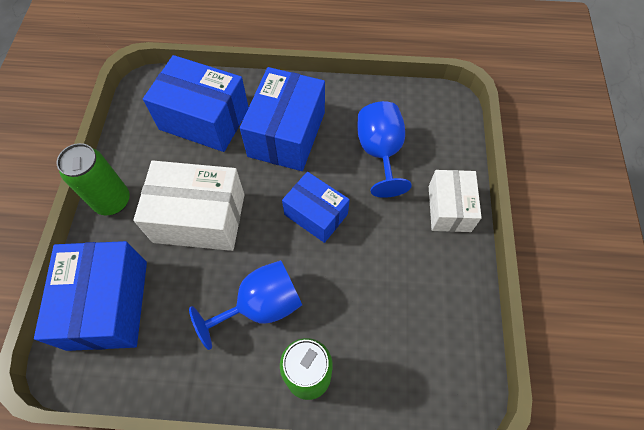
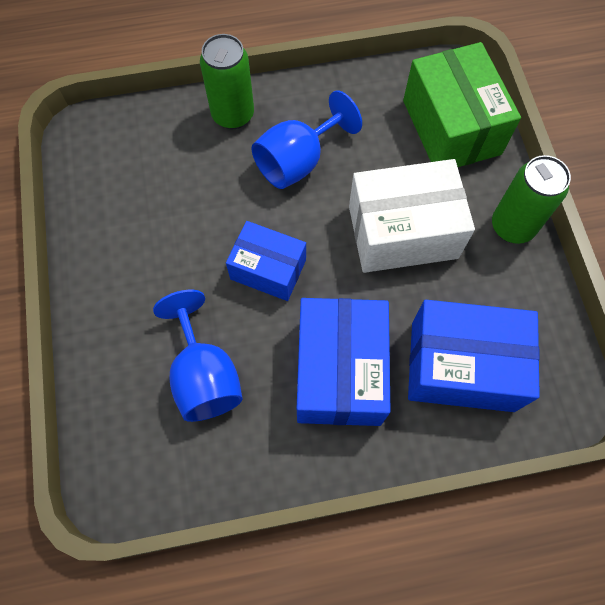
camera: 165 degrees right, 5 degrees up
(108, 304) = (451, 127): blue box -> green box
(449, 208) = (105, 317): white box -> none

